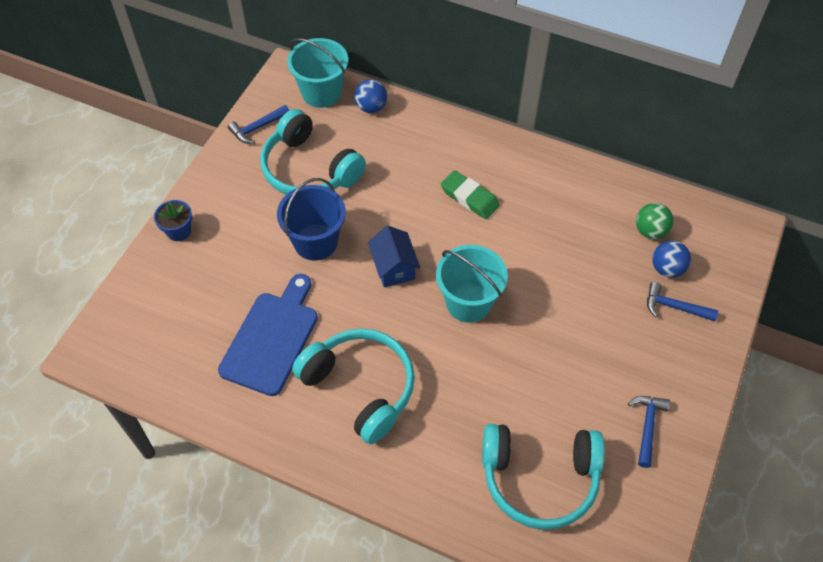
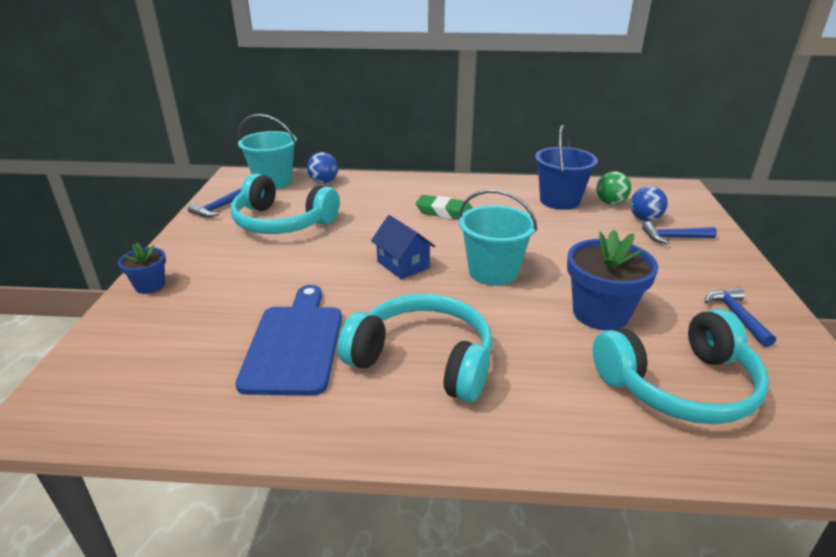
camera: 20 degrees left, 25 degrees down
(315, 242) = (311, 264): blue bucket -> blue bucket (559, 201)
(530, 384) = (600, 313): none -> blue flower pot

